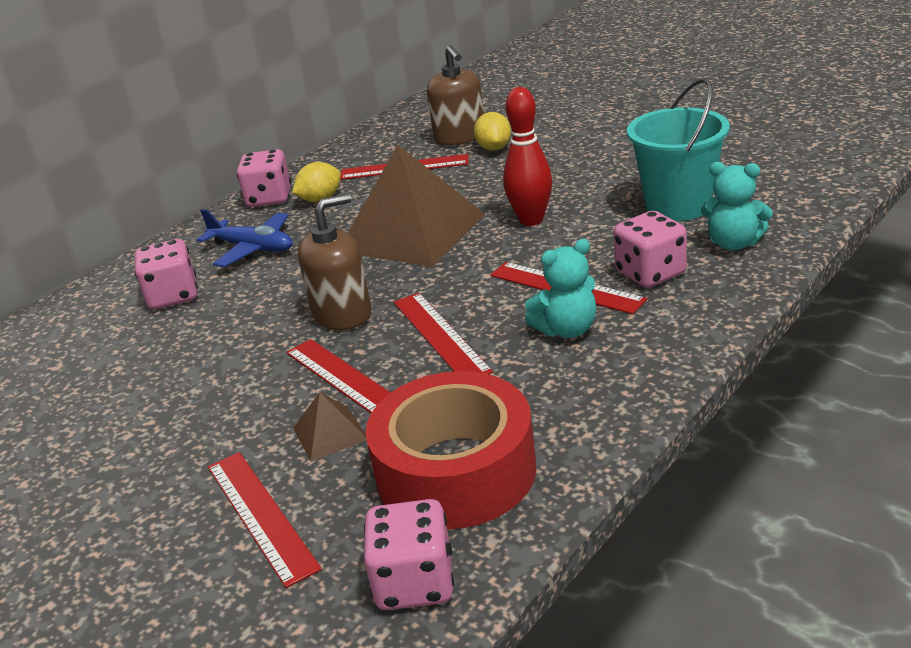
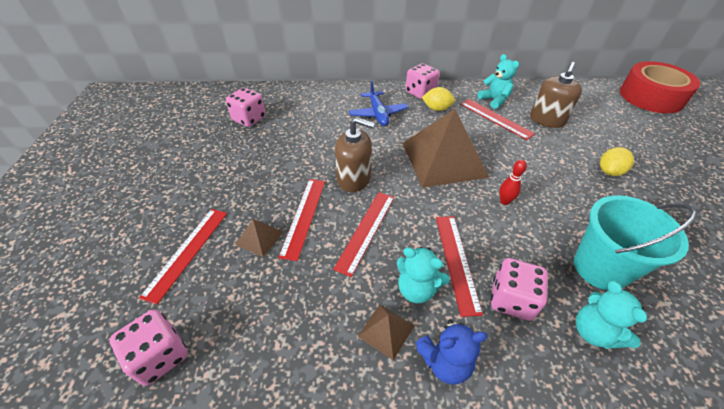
camera: 45 degrees right, 15 degrees up
(173, 296) = (323, 114): pink dice -> pink dice (249, 119)
(374, 154) = (494, 100): none -> turquoise teddy bear
(456, 471) = (257, 315): red tape -> red tape (651, 97)
(494, 148) = (553, 140): yellow lemon -> yellow lemon (609, 171)
(531, 220) = (504, 201): red bowling pin -> red bowling pin, size x0.57
(592, 373) = (386, 331): none -> brown pyramid
(669, 346) = (445, 361): none -> blue teddy bear

